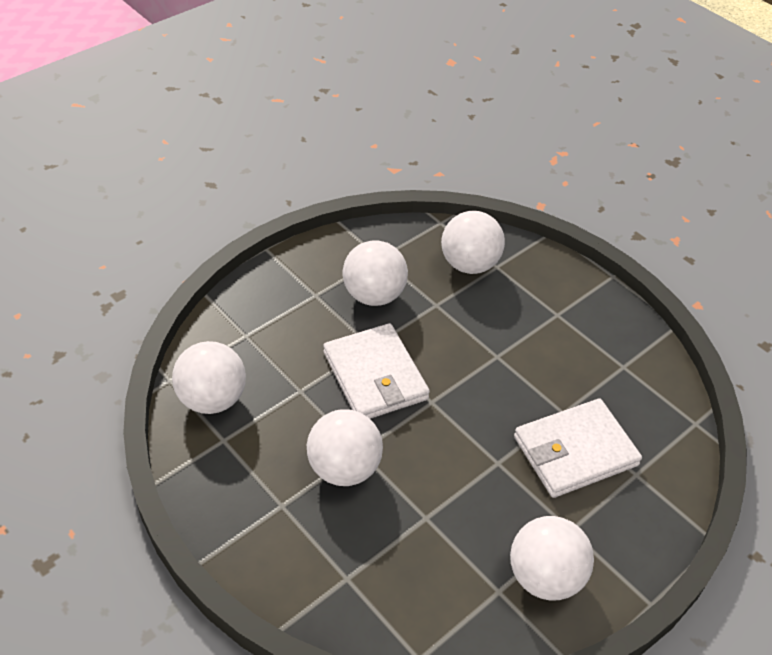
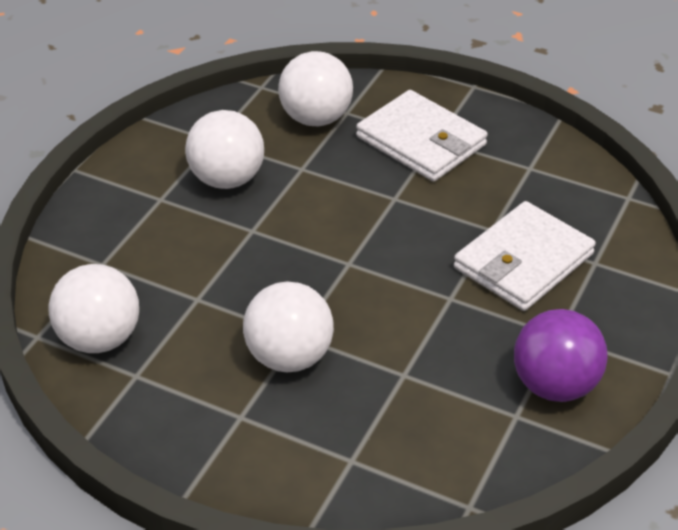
camera: 20 degrees left, 5 degrees down
(375, 376) = (273, 258): white wallet -> white wallet (421, 141)
(544, 576) = (555, 385): white ball -> purple ball

